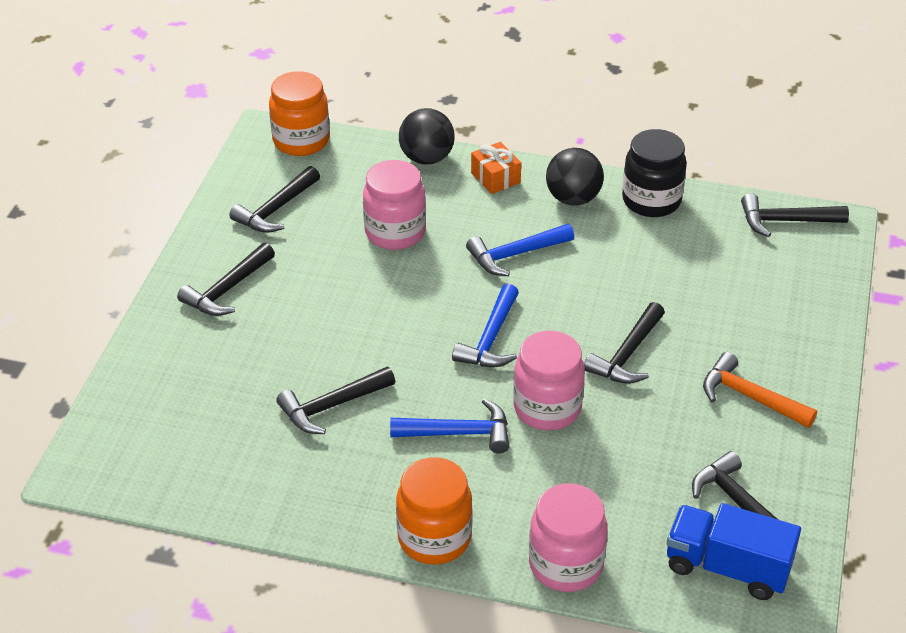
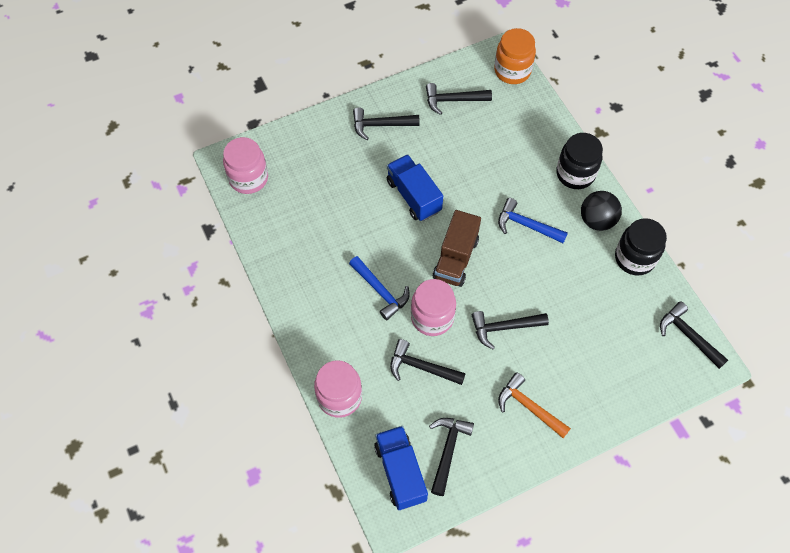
camera: 50 degrees right, 20 degrees up
(332, 406) = (348, 225): black hammer -> black hammer (421, 367)
(363, 322) = (414, 196): none -> blue truck
(395, 232) = (488, 161): pink jar -> pink jar (248, 178)
(426, 158) = (557, 133): black ball -> none
(434, 538) = (307, 329): orange jar -> none
(491, 339) = (455, 258): blue hammer -> brown truck
(495, 178) = (575, 174): orange gift -> black jar
(750, 397) = (529, 407): orange hammer -> orange hammer turned 45 degrees counterclockwise

